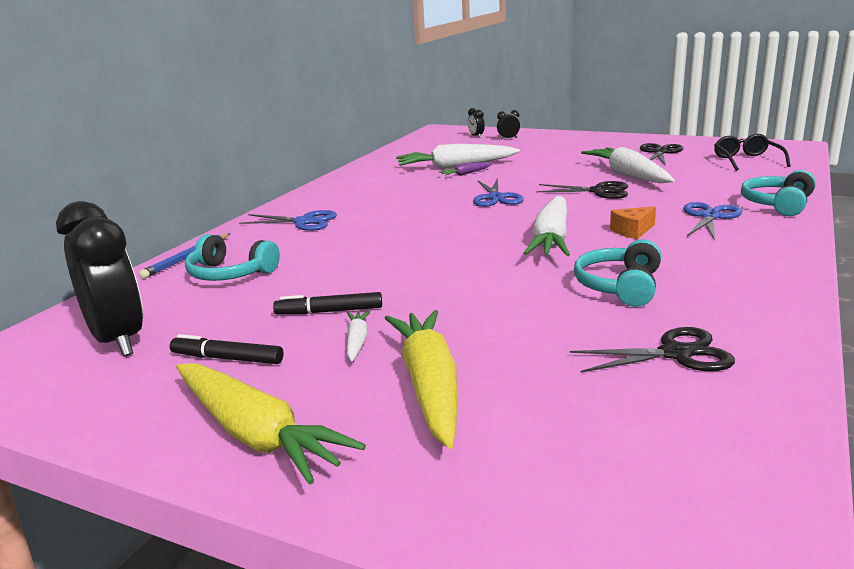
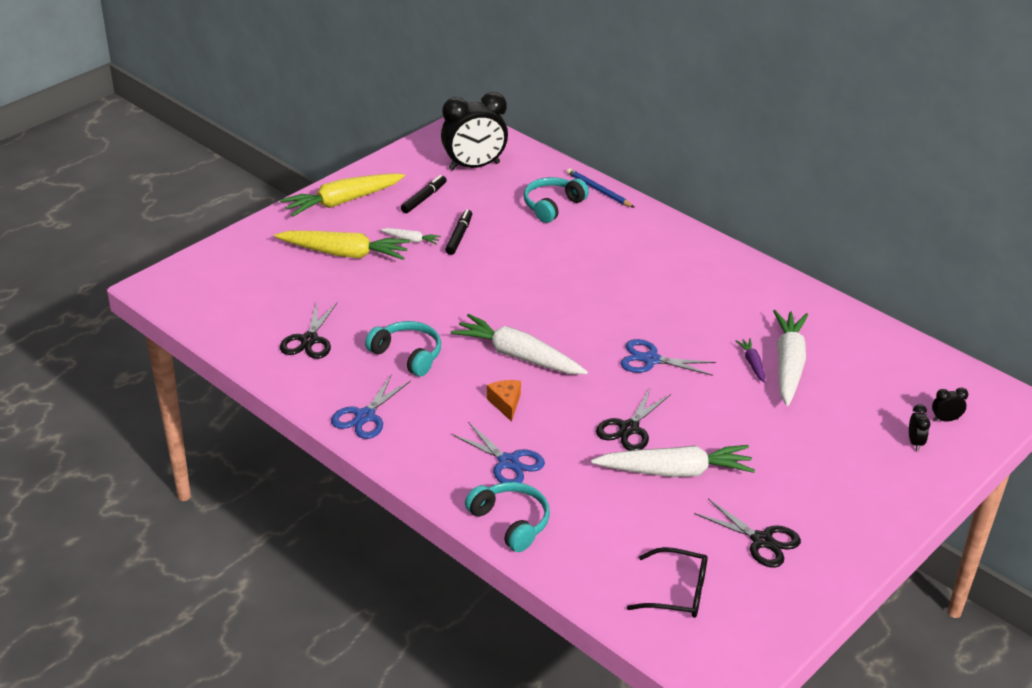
camera: 105 degrees right, 15 degrees up
(304, 222) = (650, 246): blue scissors -> blue scissors (365, 416)

